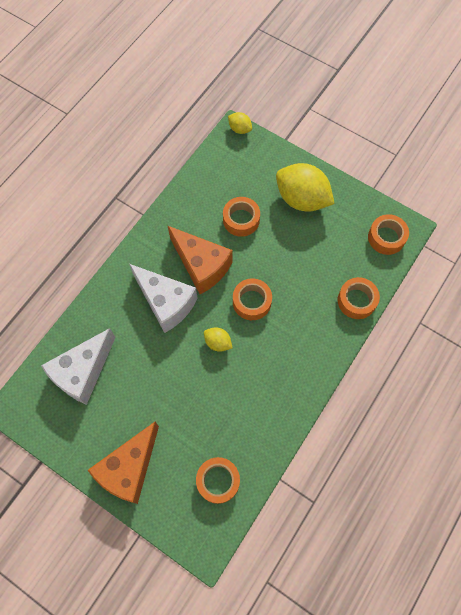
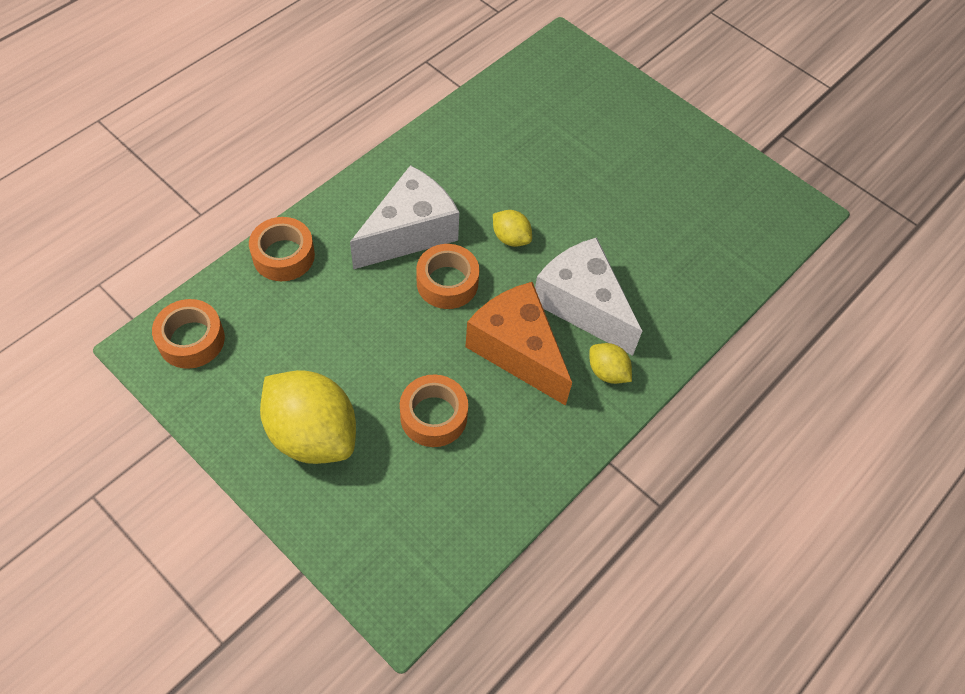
camera: 175 degrees left, 10 degrees down
(83, 372) = (711, 236): white cheese -> white cheese (409, 232)
(129, 468) = (647, 124): orange cheese -> none
(218, 481) = (538, 95): orange tape -> none
(239, 129) = (391, 613): yellow lemon -> yellow lemon (607, 372)

